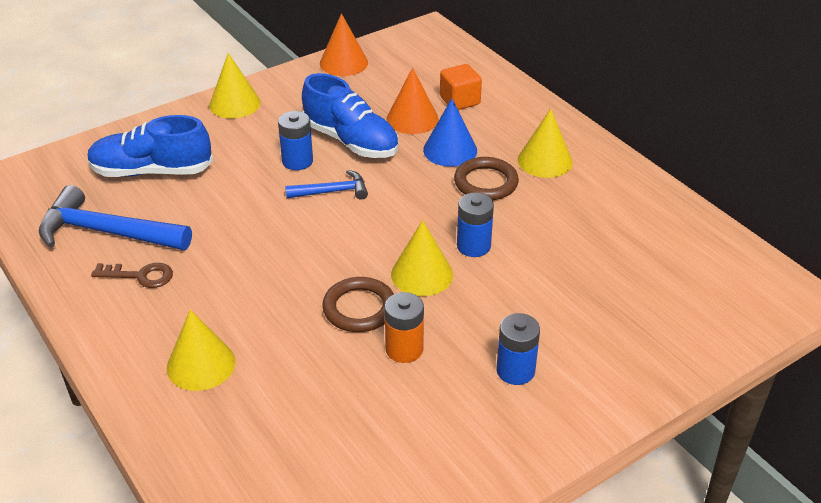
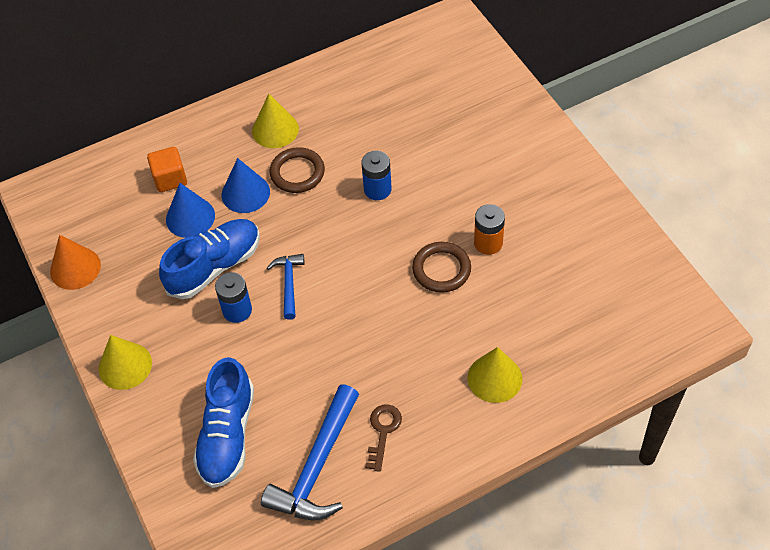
camera: 80 degrees left, 15 degrees up
(412, 119) = (190, 217): orange cone -> blue cone
(422, 274) = (407, 226): yellow cone -> none
(515, 371) = (514, 179): blue battery -> none

